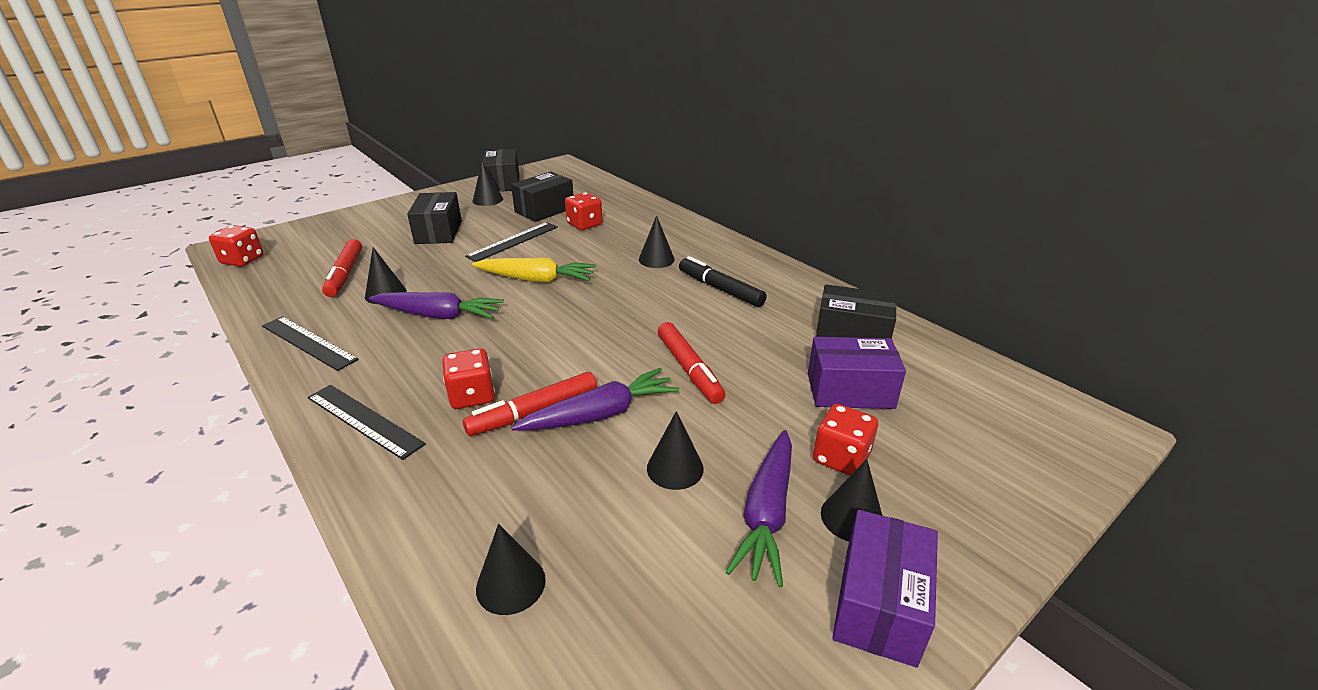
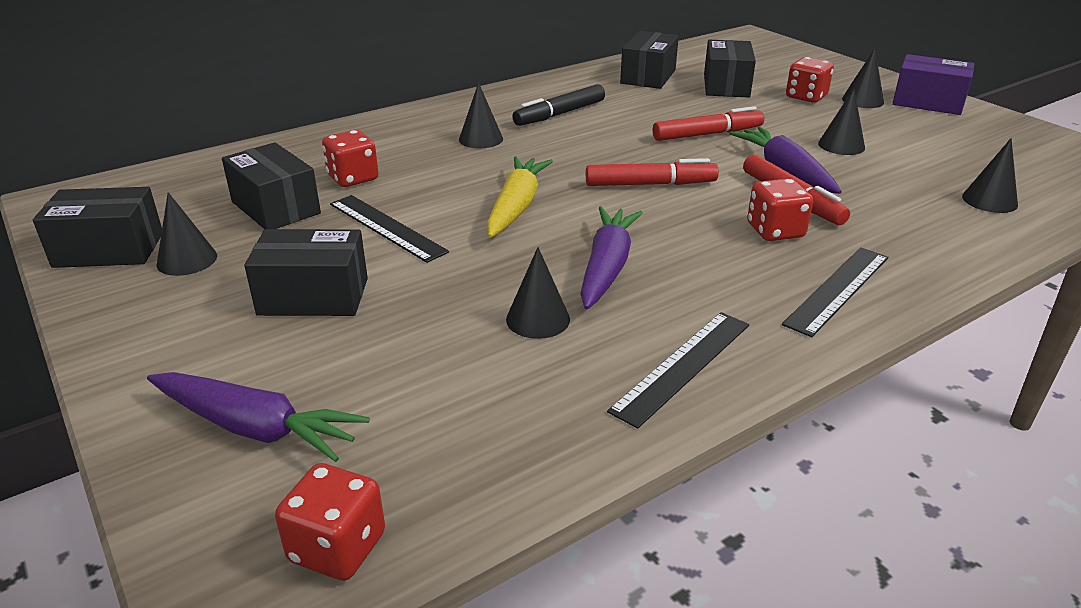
camera: 85 degrees left, 0 degrees up
(345, 274) = (457, 373): red marker -> red marker (650, 184)
(766, 513) = (872, 121): purple carrot -> purple carrot (255, 428)
(850, 391) = (726, 86): purple box -> black box

